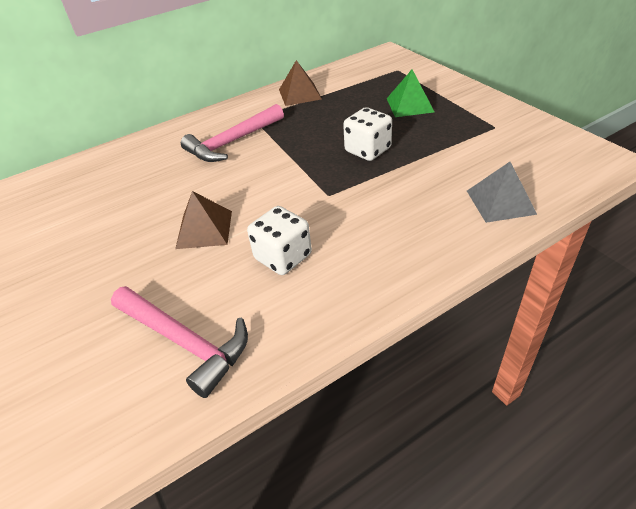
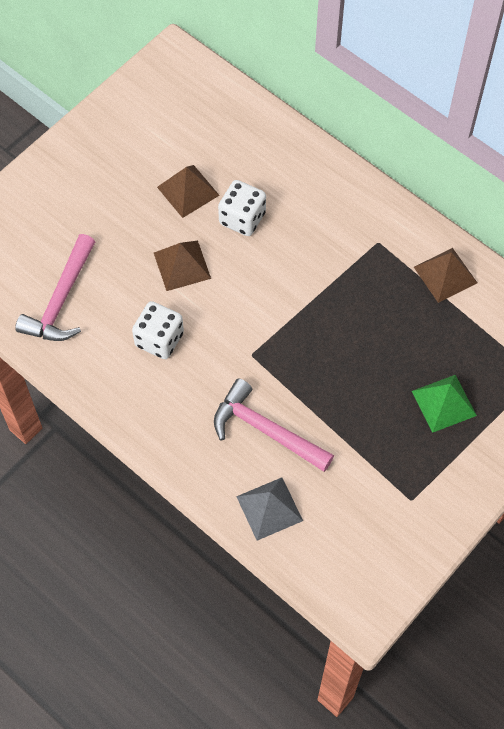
camera: 70 degrees right, 20 degrees up
(123, 215) = (188, 191): none -> brown pyramid
(232, 142) = (324, 238): pink hammer -> pink hammer (266, 430)
(368, 150) = (335, 375): white dice -> white dice (242, 218)

